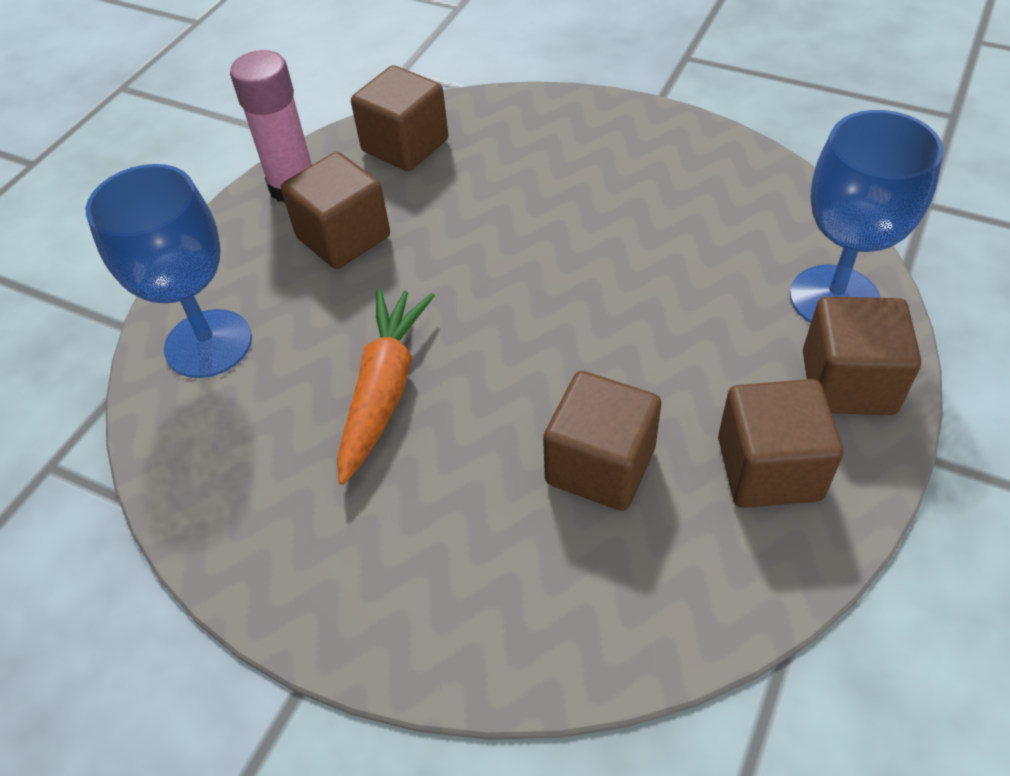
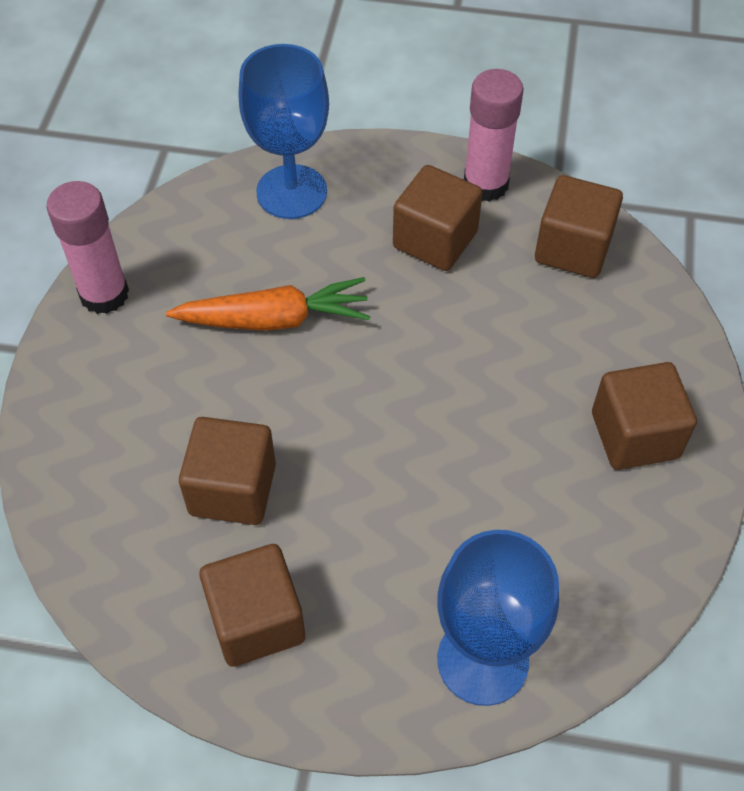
camera: 70 degrees right, 5 degrees up
(262, 564) = (104, 294): none -> pink glue stick
(848, 383) = (372, 680): brown cube -> brown cube (635, 435)

